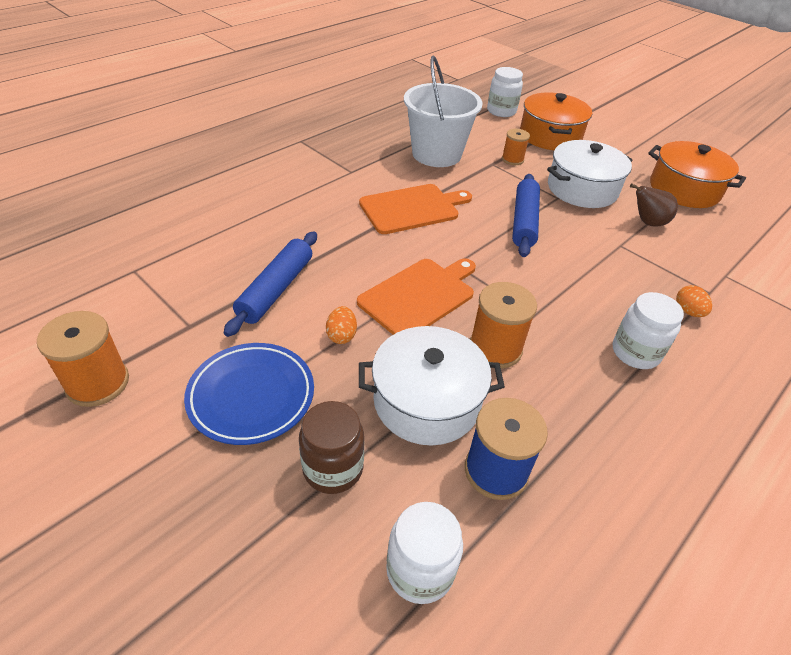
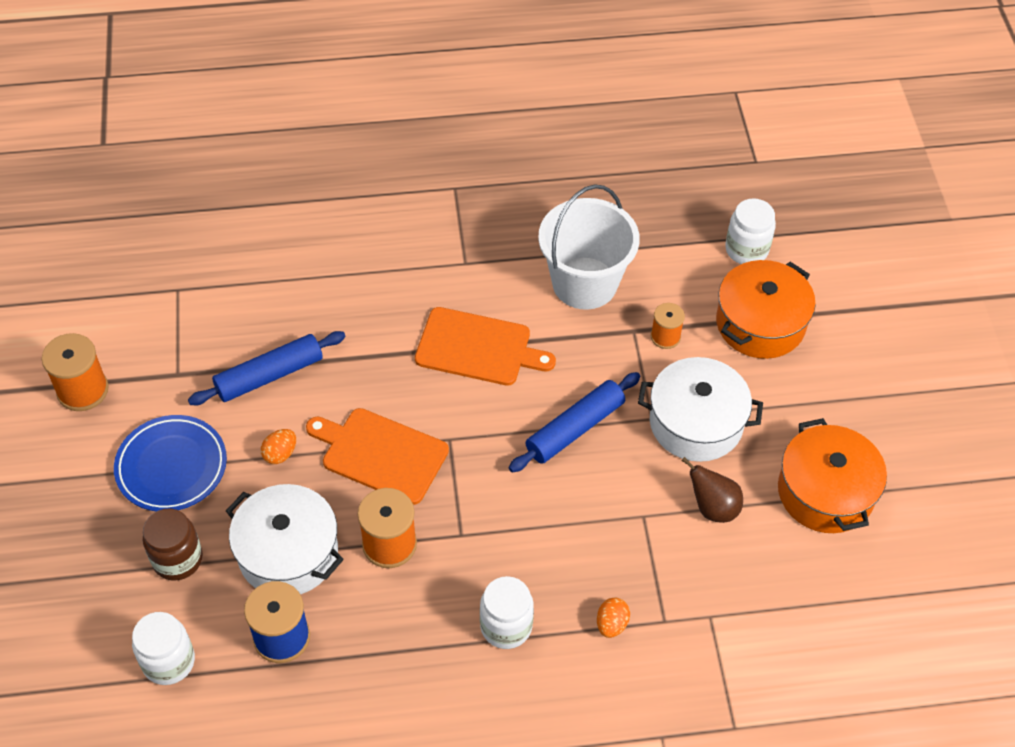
camera: 40 degrees right, 10 degrees up
(419, 296) = (380, 454): orange cutting board -> orange cutting board turned 150 degrees counterclockwise

